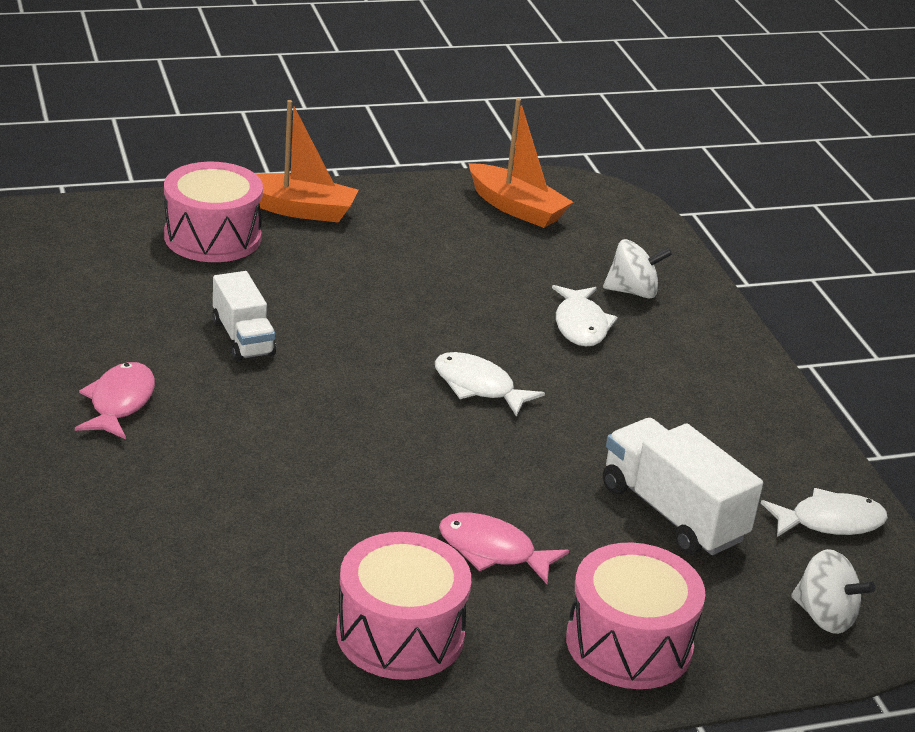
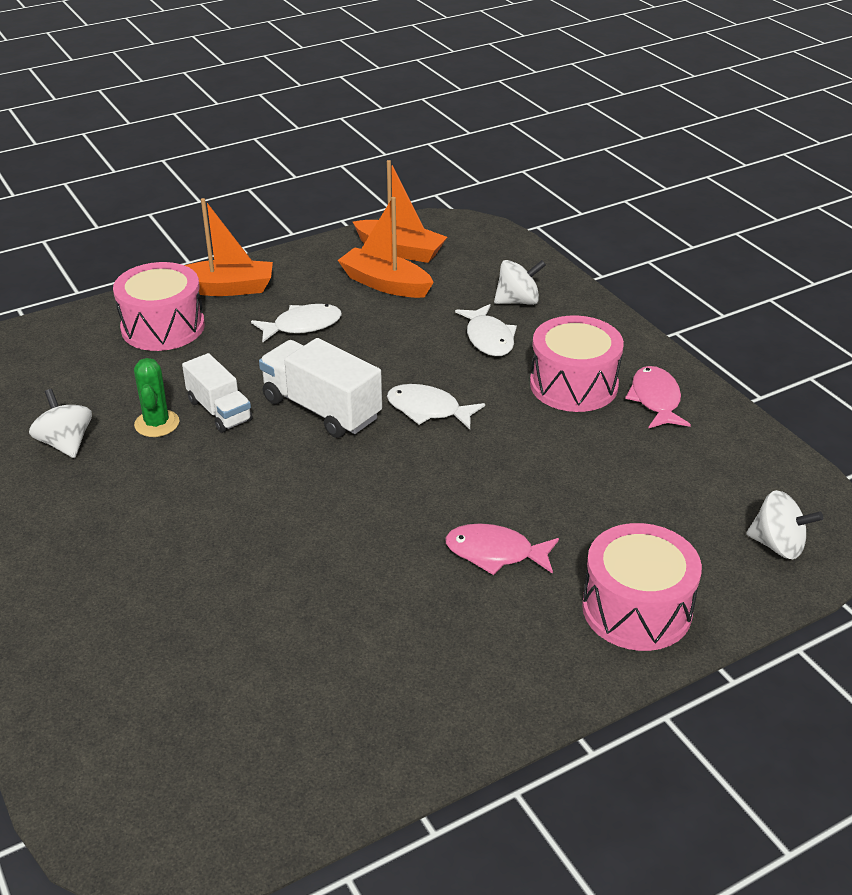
camera: 10 degrees left, 5 degrees up
(64, 336) = (66, 443): none -> white spinning top
(120, 403) = (134, 493): pink fish -> pink fish (655, 400)
(169, 337) = (157, 423): none -> green cactus
(400, 633) = (448, 649): pink drum -> pink drum (573, 385)
(484, 241) = (385, 284): none -> orange boat
(672, 513) = (624, 484): white truck -> white truck (321, 409)
(830, 522) = (747, 462): white fish -> white fish (302, 326)

